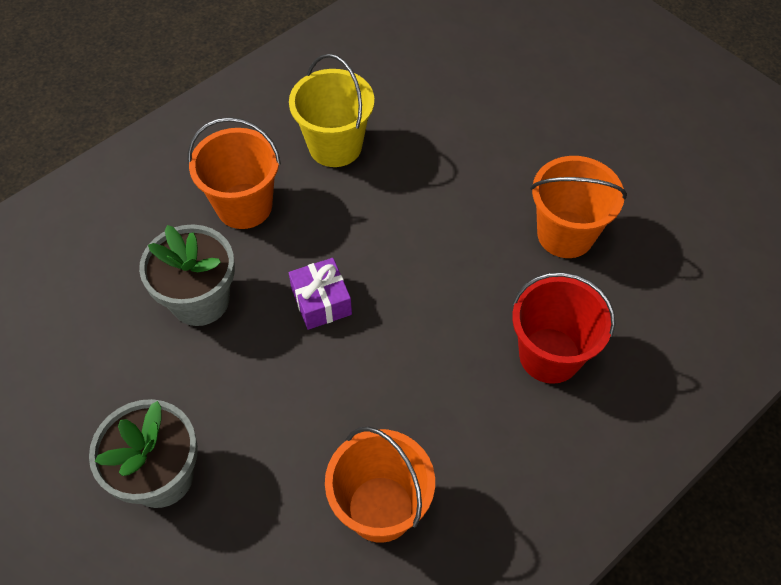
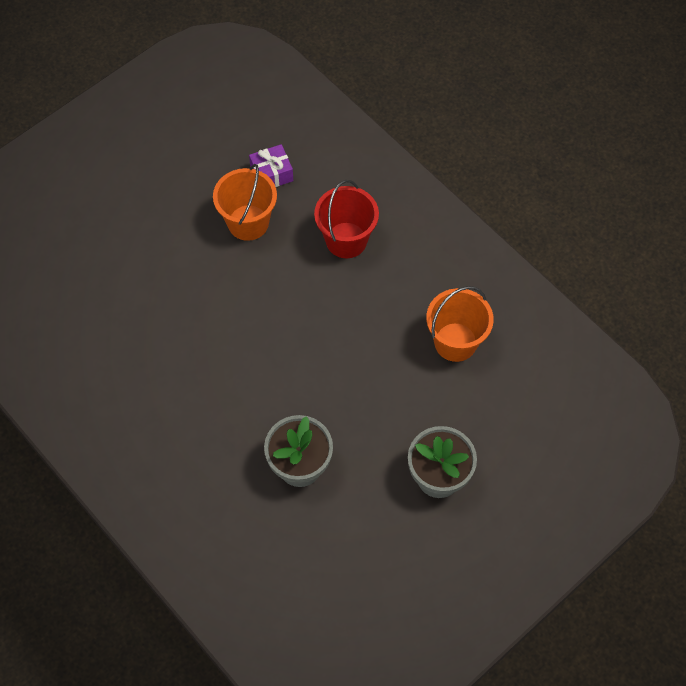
camera: 90 degrees left, 5 degrees up
(244, 206) = (212, 441): orange bucket -> none
(321, 301) = (302, 382): purple gift -> purple gift (271, 174)
(335, 146) = (155, 377): yellow bucket -> none

